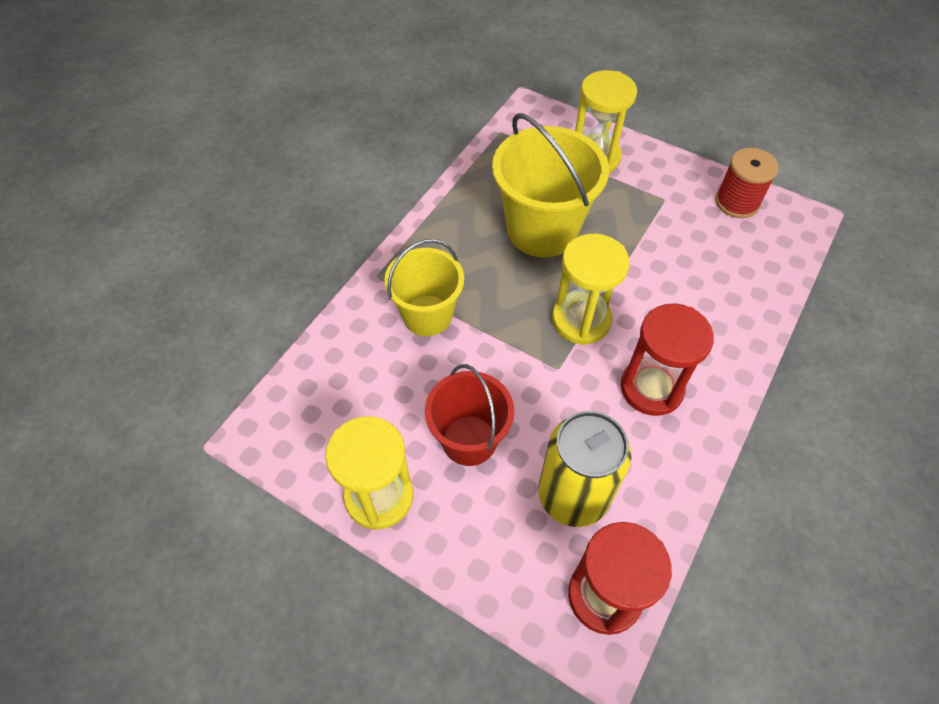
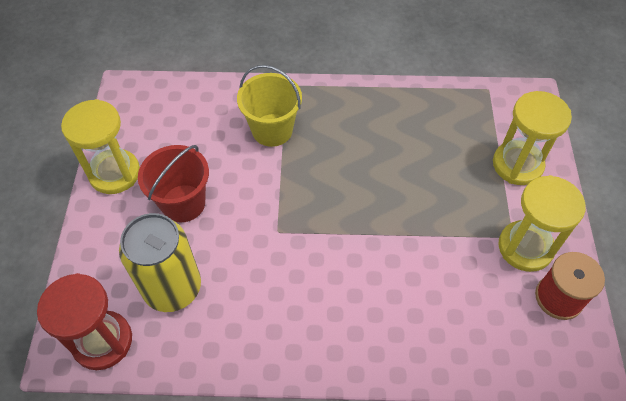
camera: 60 degrees right, 0 degrees up
(542, 230) = (405, 162): yellow bucket -> none
(581, 320) = (333, 227): yellow hourglass -> yellow hourglass (525, 247)
(651, 388) = (298, 304): red hourglass -> none

